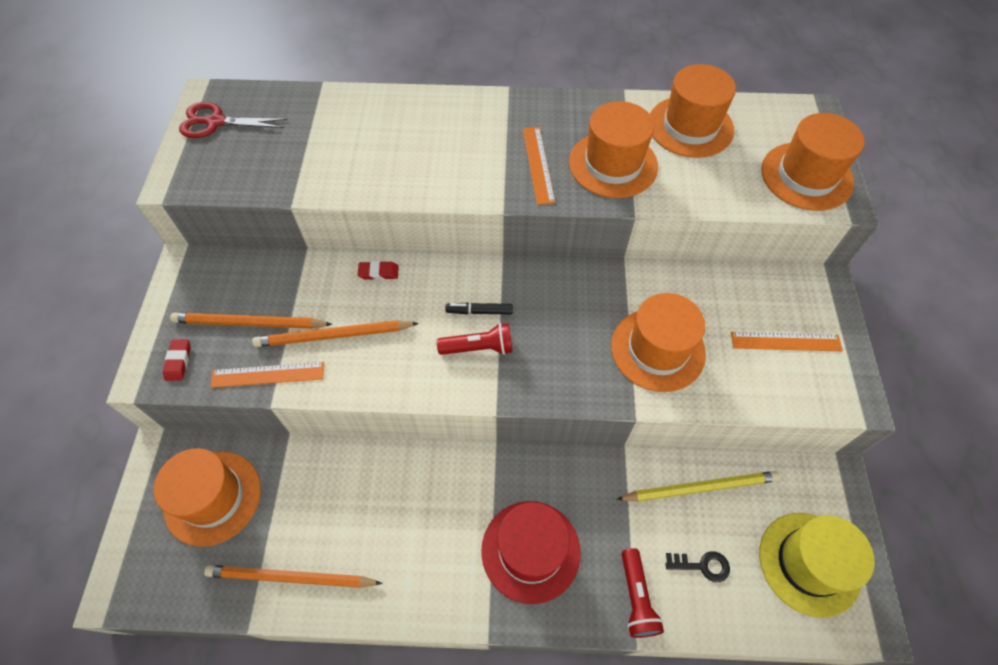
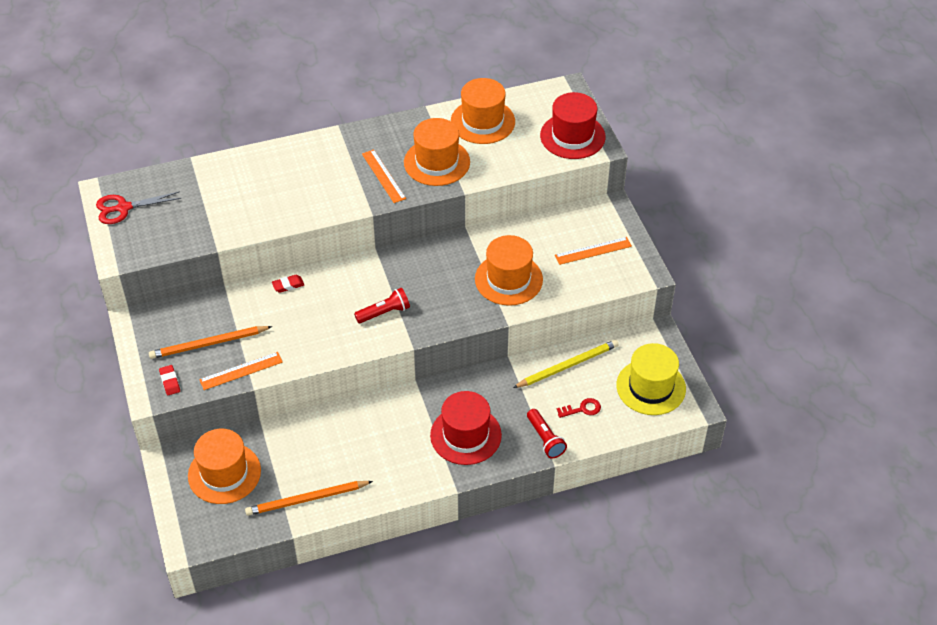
camera: 20 degrees left, 10 degrees down
(333, 336) = (275, 334): orange pencil -> none
(479, 311) = (374, 290): black marker -> none
(702, 565) = (582, 409): black key -> red key
(806, 176) = (572, 136): orange hat -> red hat

